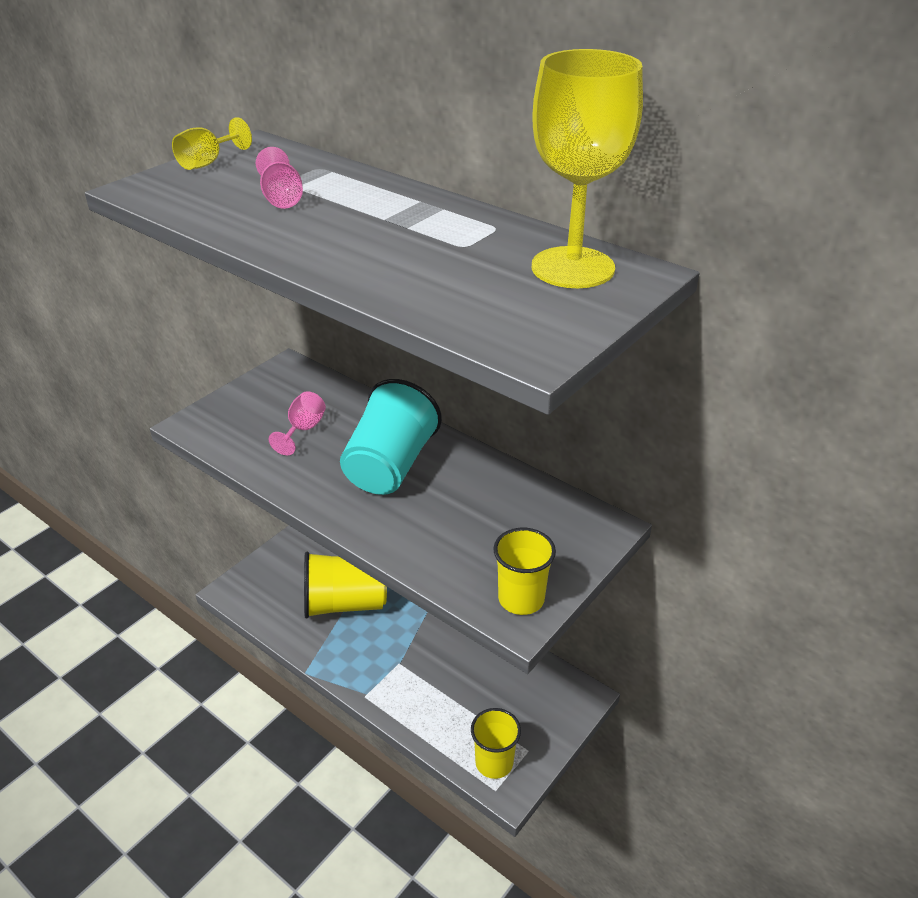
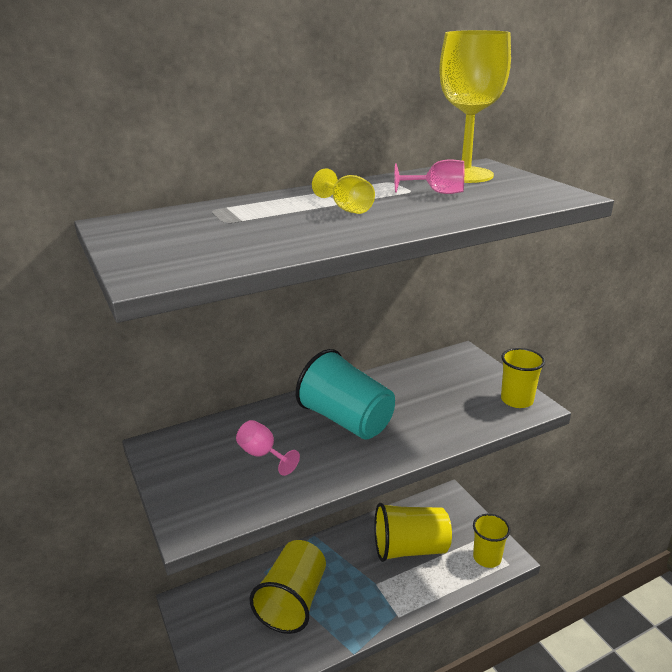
camera: 65 degrees left, 10 degrees down
(208, 163) = (131, 243): yellow goblet -> yellow goblet (347, 208)
(282, 199) = (262, 226): pink goblet -> pink goblet (437, 193)
(466, 679) = (410, 548): none -> yellow cup

